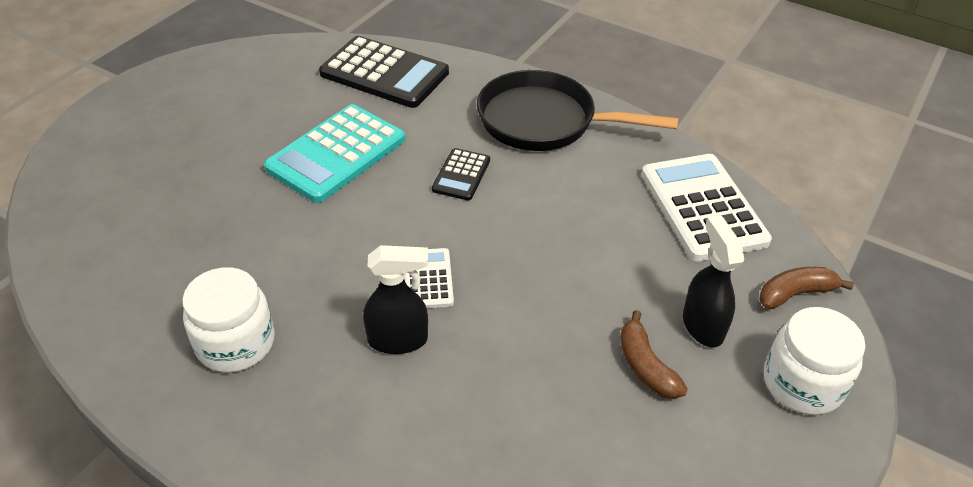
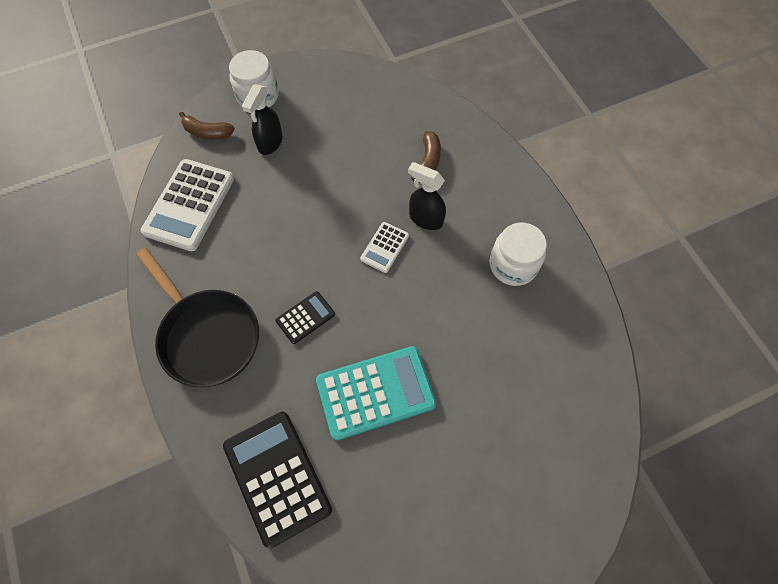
camera: 145 degrees left, 20 degrees up
(645, 366) = (317, 140): brown banana -> brown banana (428, 160)

